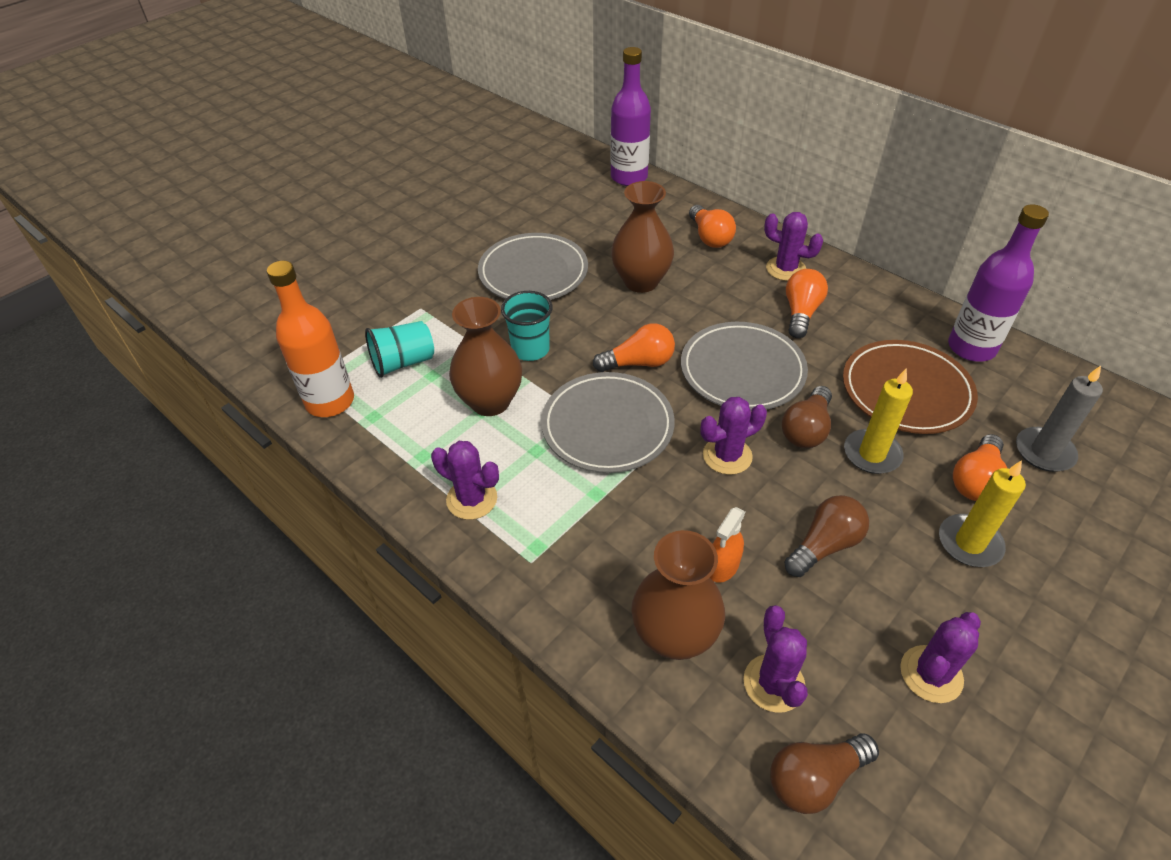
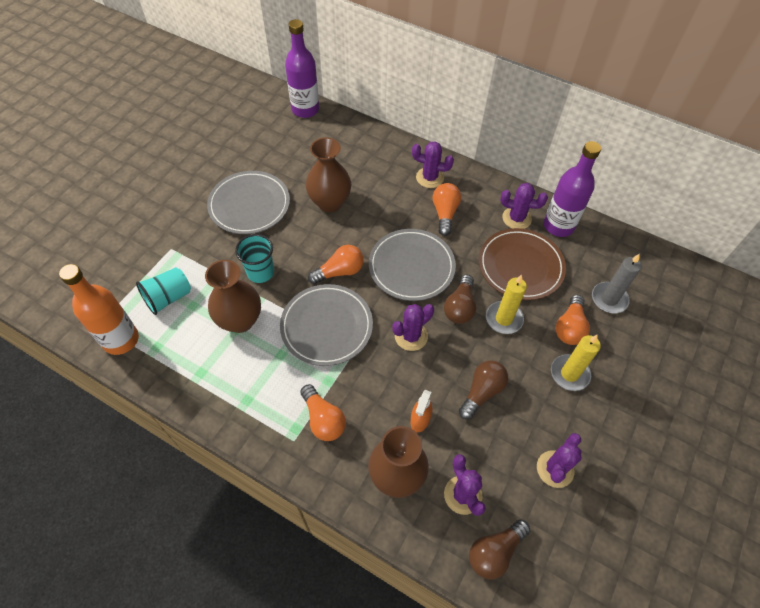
camera: 15 degrees left, 10 degrees up
(472, 499) = (243, 400): purple cactus -> purple cactus (516, 218)
(710, 237) = (373, 157): orange light bulb -> orange light bulb (323, 419)

